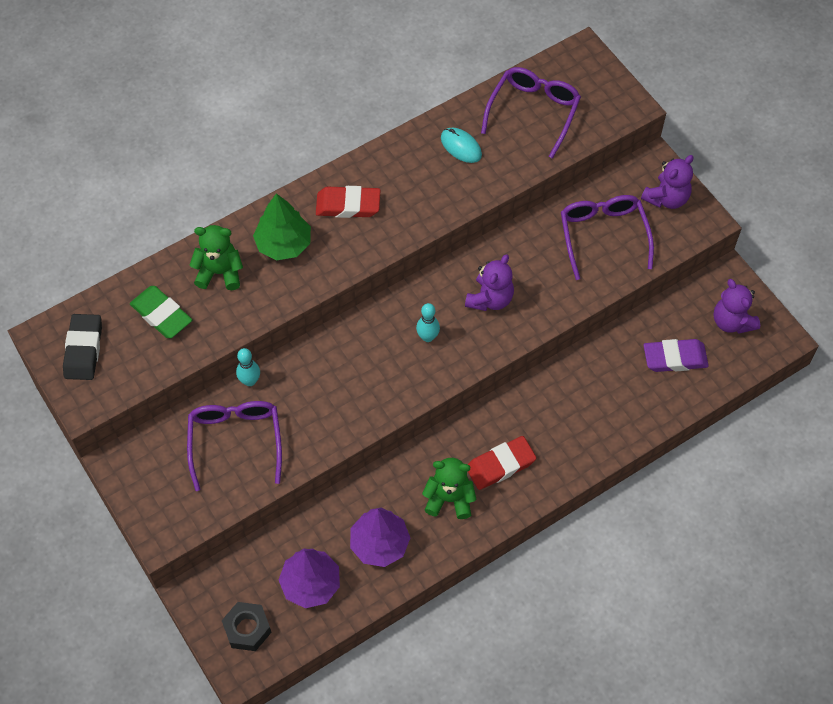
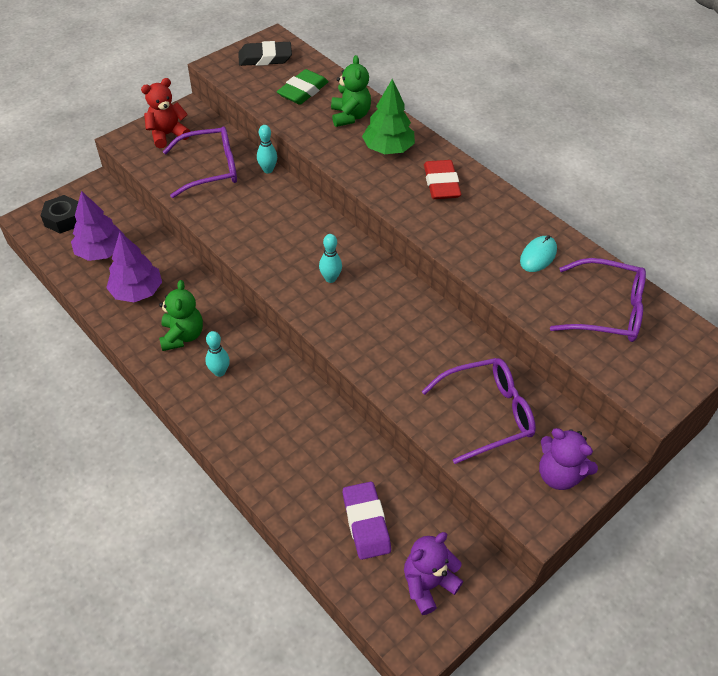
camera: 80 degrees right, 10 degrees down
(161, 487) = (167, 135): none -> red teddy bear
(490, 299) = (383, 321): purple teddy bear -> none
(500, 465) = (219, 372): red eraser -> turquoise bowling pin

